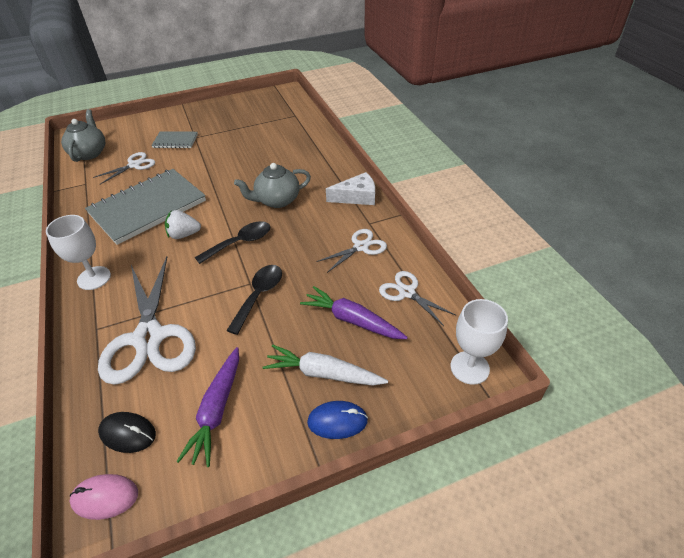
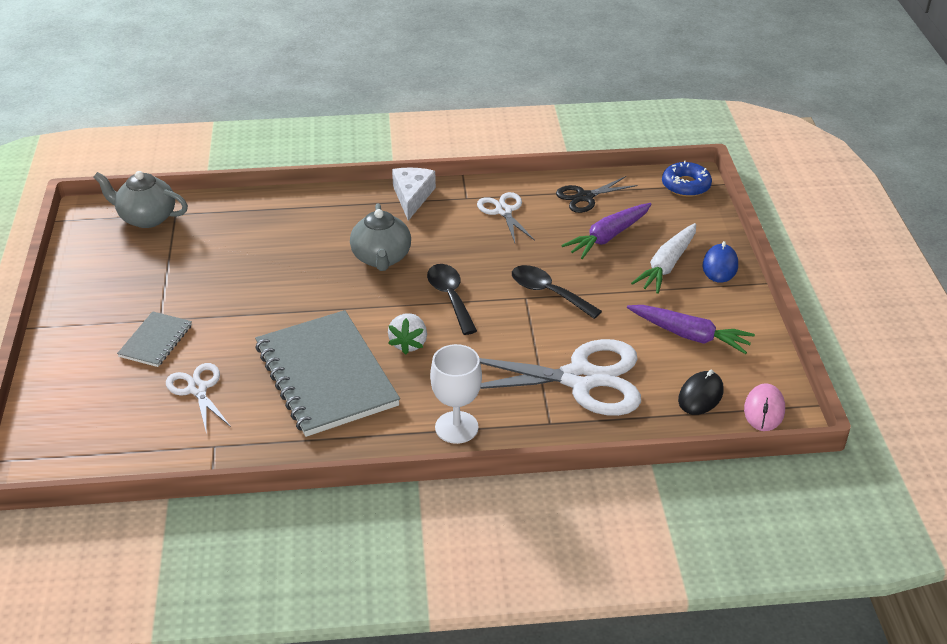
camera: 75 degrees left, 5 degrees down
(89, 153) = (116, 444): grey teapot -> grey teapot (146, 218)
(407, 292) = (585, 197): white scissors -> black scissors
(469, 367) = (686, 185): white goblet -> blue donut

